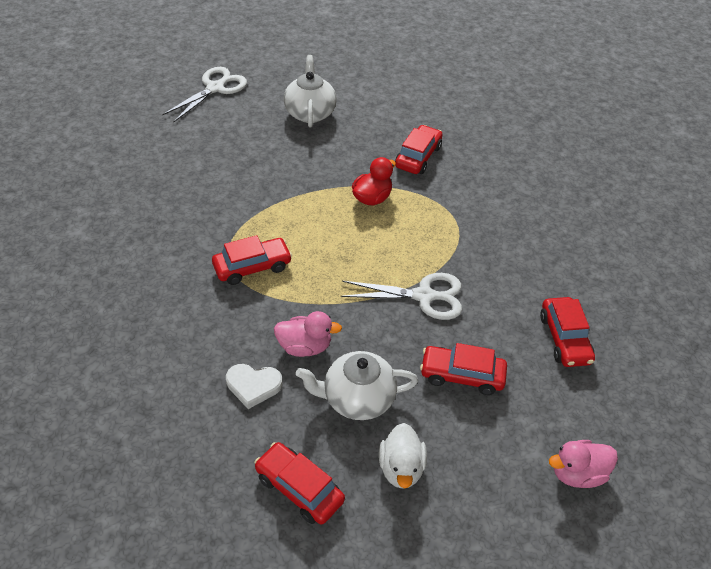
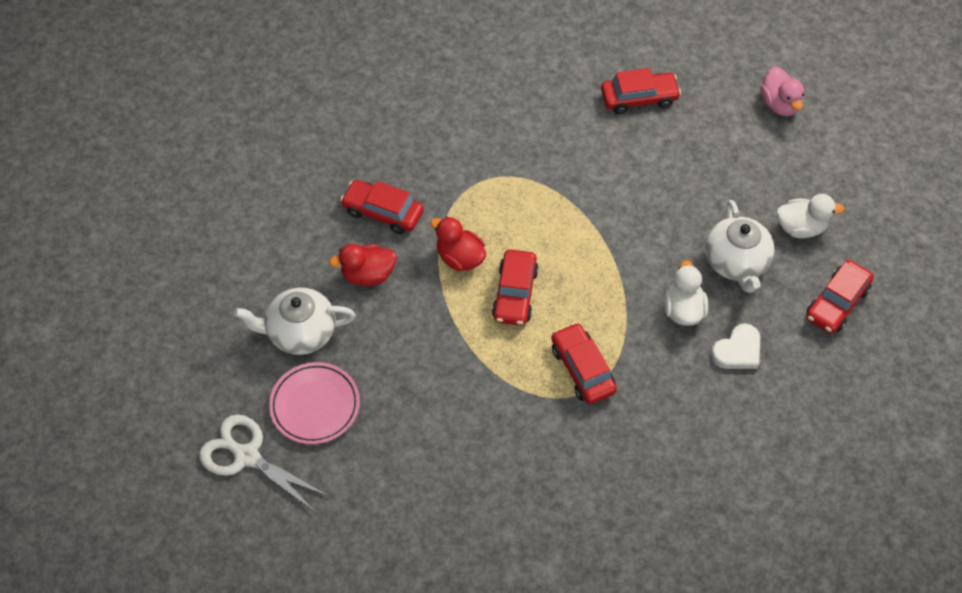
camera: 90 degrees left, 10 degrees up
(248, 118) = (315, 405): none -> pink plate
(253, 386) = (738, 350): white heart -> white heart turned 45 degrees clockwise
(305, 346) = (683, 310): pink duck -> white duck
(358, 147) = (368, 275): none -> red duck
(423, 296) = (602, 209): white scissors -> none
(462, 375) = (695, 180): red car -> red car (515, 294)

